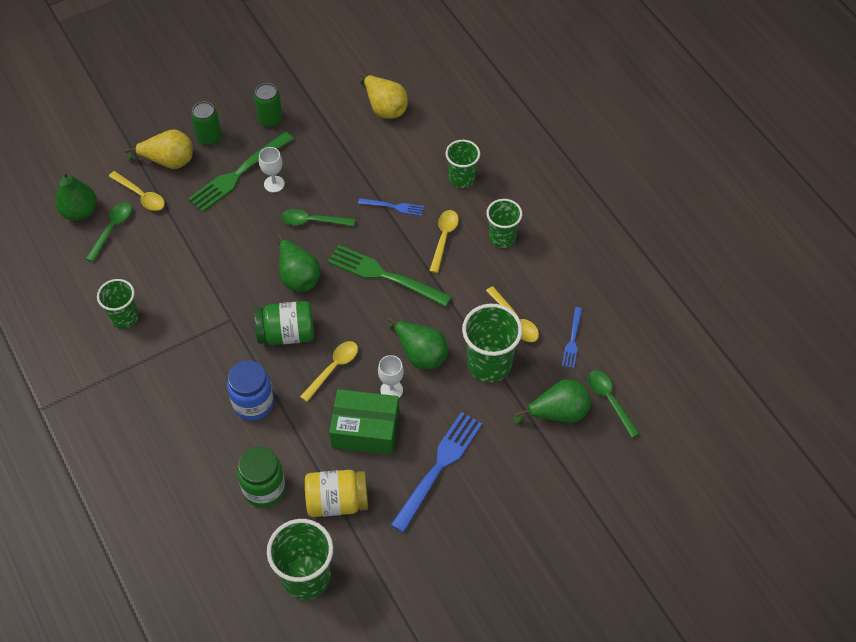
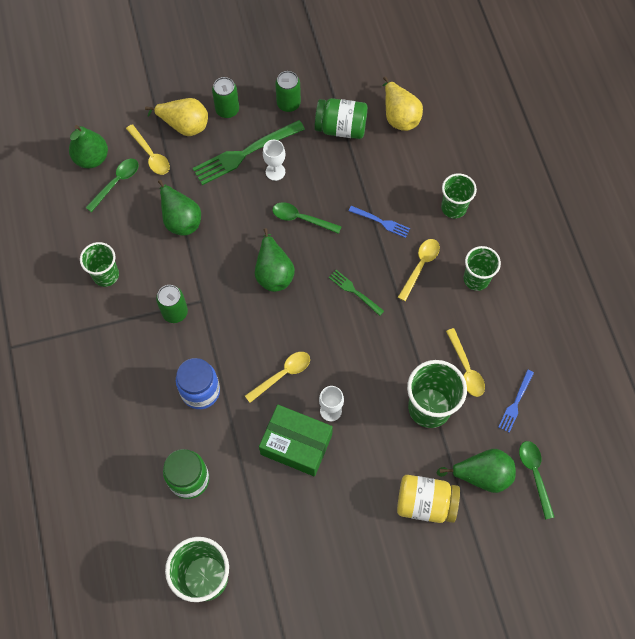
camera: 15 degrees right, 10 degrees up
(206, 336) = (175, 312): none -> green can
(286, 334) = (248, 328): green jar -> green jar (341, 128)
(337, 501) = (252, 510): yellow jar -> yellow jar (425, 503)
(385, 276) = (354, 291): green fork -> green fork, size x0.52
(420, 354) = (367, 380): green pear -> green pear (180, 219)
(438, 467) = (354, 501): blue fork -> none

